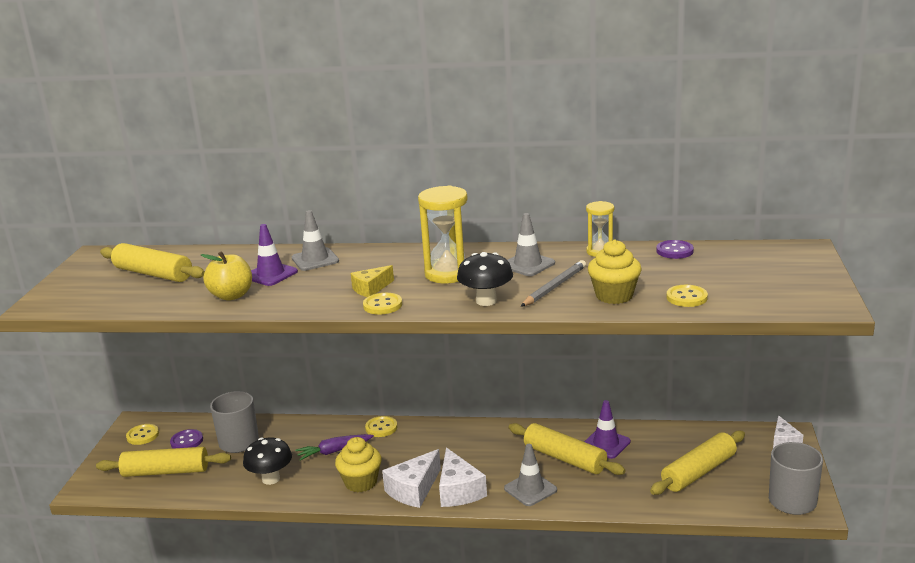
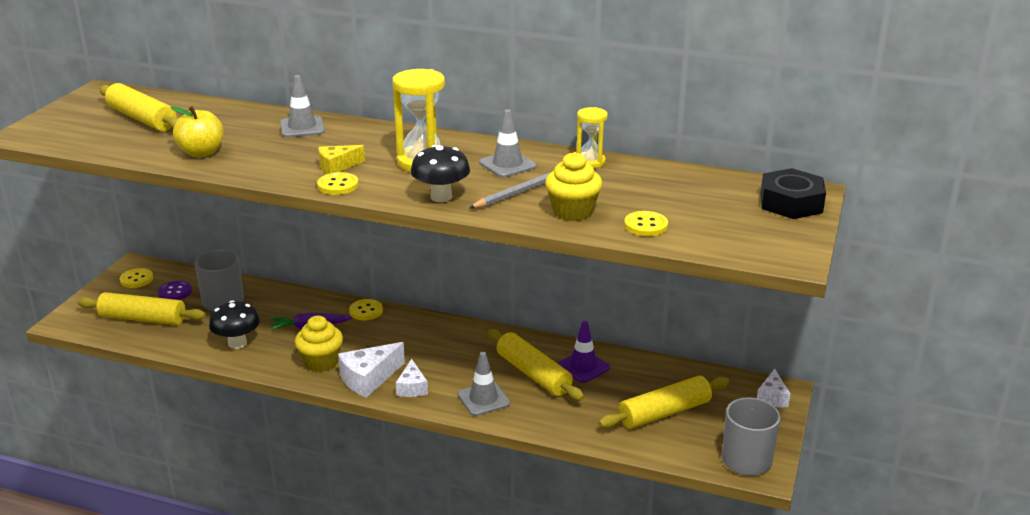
camera: 10 degrees right, 5 degrees up
(270, 274) = (251, 136): purple traffic cone -> none
(459, 490) = (412, 387): white cheese -> white cheese, size x0.63
(674, 251) = (668, 173): purple button -> none
(796, 260) = (791, 203): none -> black nut

